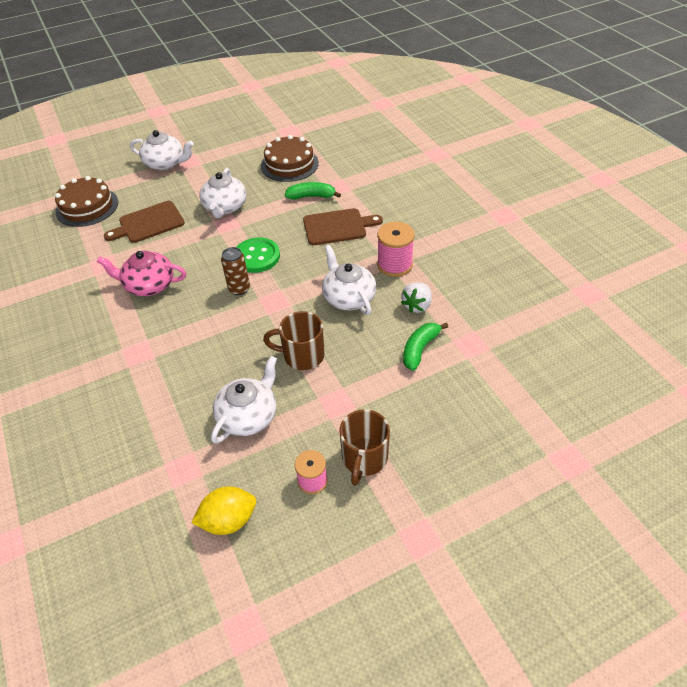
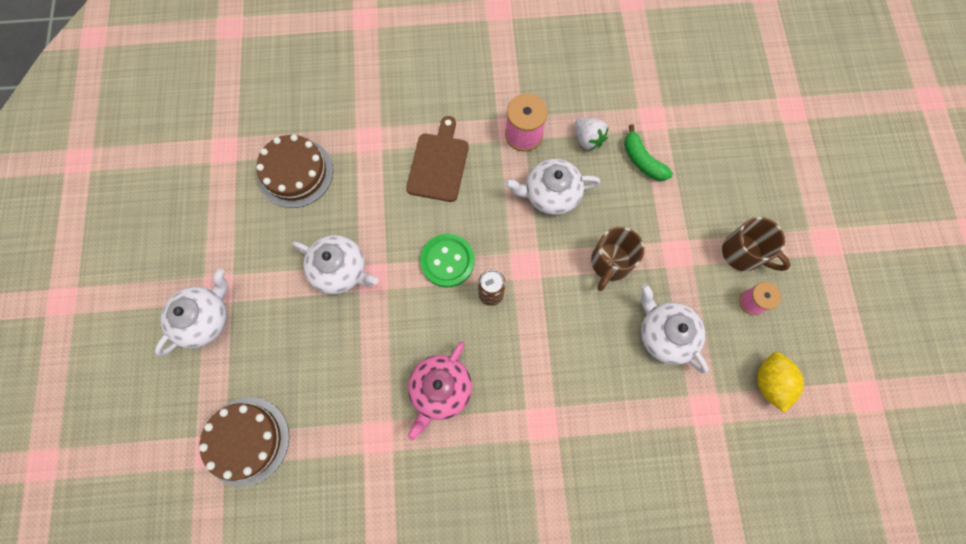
camera: 70 degrees left, 25 degrees up
(148, 223) = (324, 367): brown cutting board -> none
(312, 196) = (371, 170): green banana -> none

